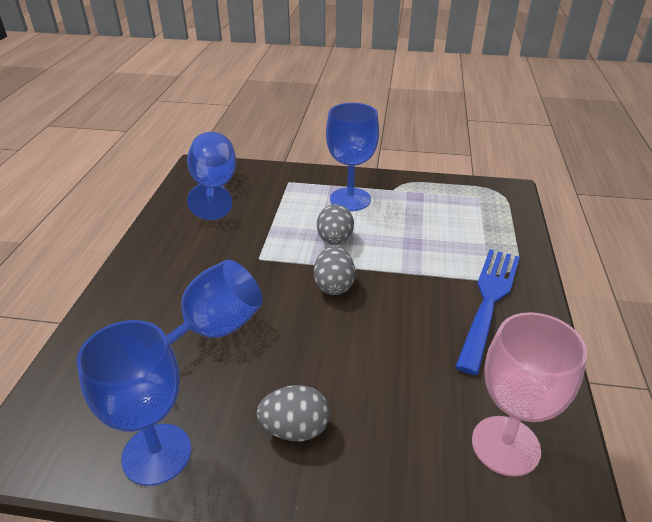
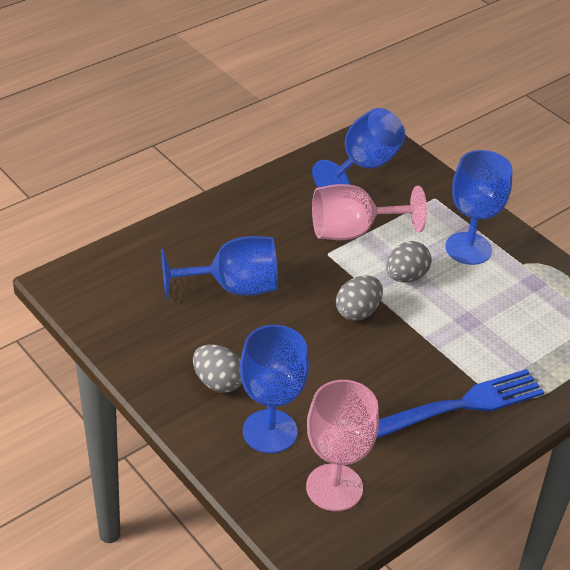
camera: 40 degrees right, 5 degrees up
(157, 454) = (129, 338): blue goblet -> blue goblet (270, 431)
(259, 232) = (353, 231): none -> pink goblet

